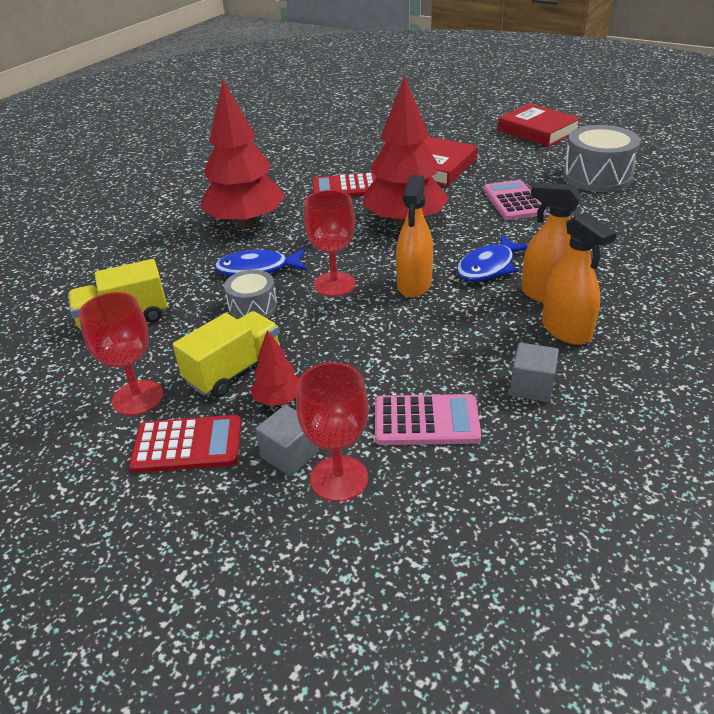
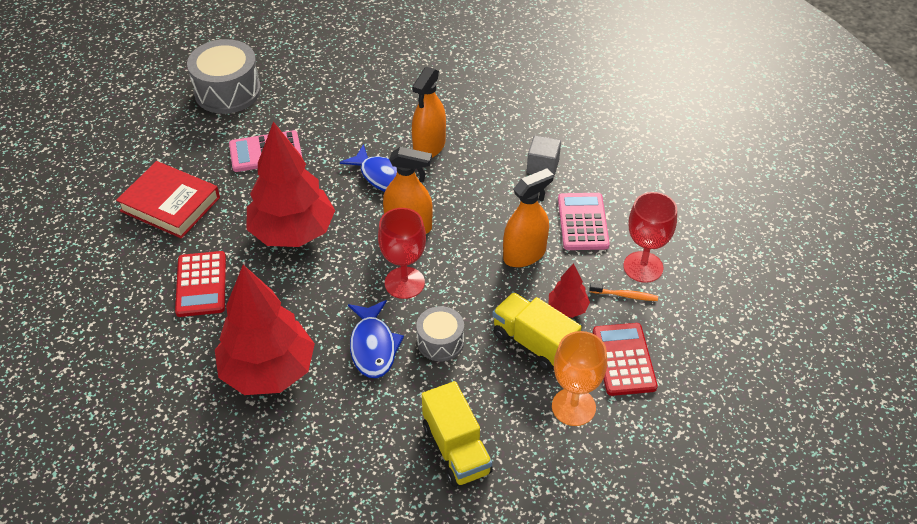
camera: 95 degrees left, 10 degrees up
(138, 398) = (573, 407): red goblet -> orange goblet
(290, 454) = (625, 295): grey cube -> orange toothbrush
(537, 130) = (100, 119): red book -> none
(566, 330) = (477, 142): orange spray bottle -> orange spray bottle (524, 254)

